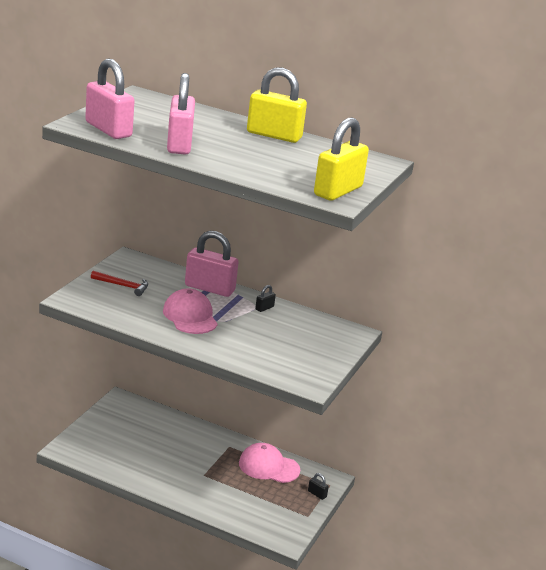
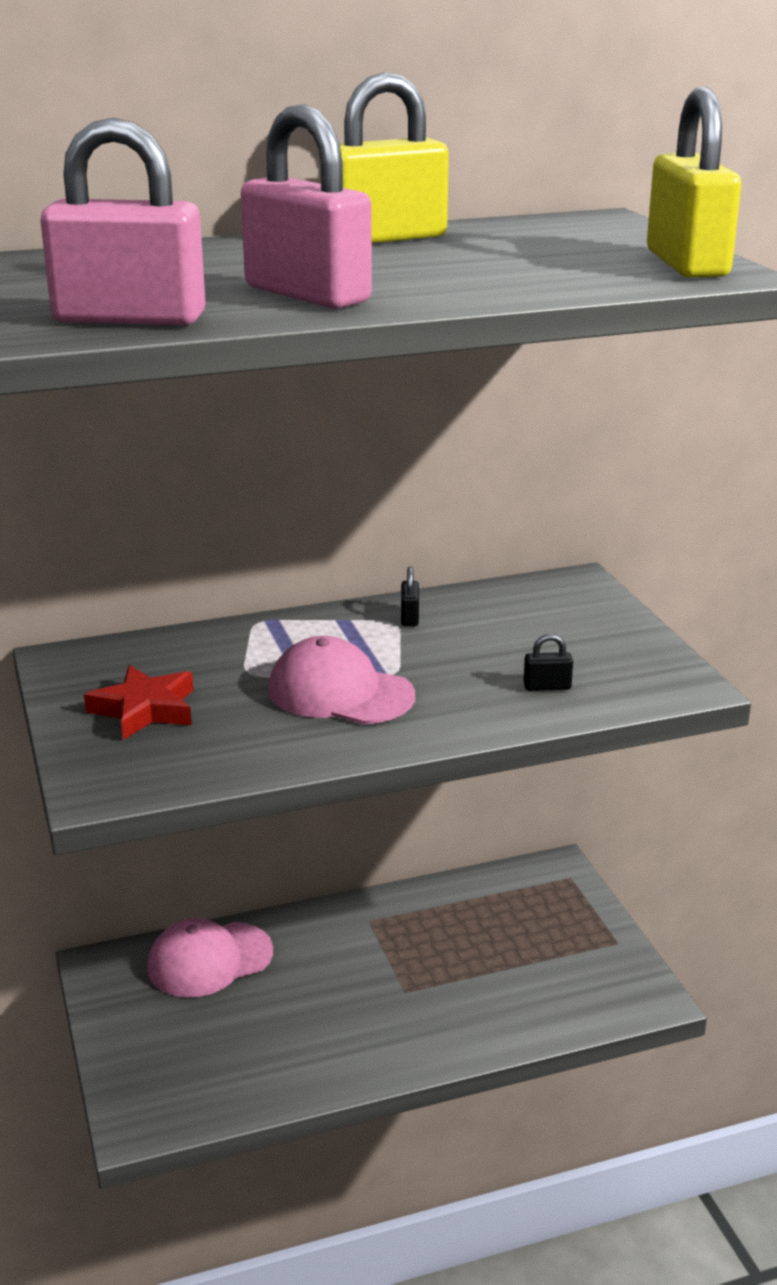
camera: 40 degrees left, 0 degrees up
(123, 286) = (144, 709): red hammer -> red star
(209, 288) = (280, 634): pink padlock -> none
(268, 466) = (464, 910): pink cap -> pink cap (209, 960)
(317, 494) = (578, 902): black padlock -> black padlock (547, 687)

